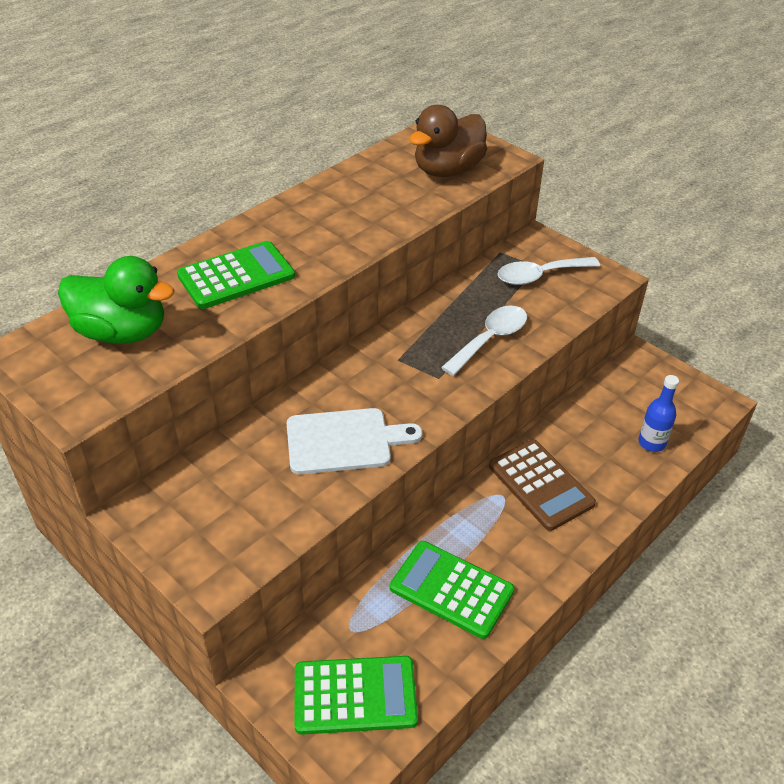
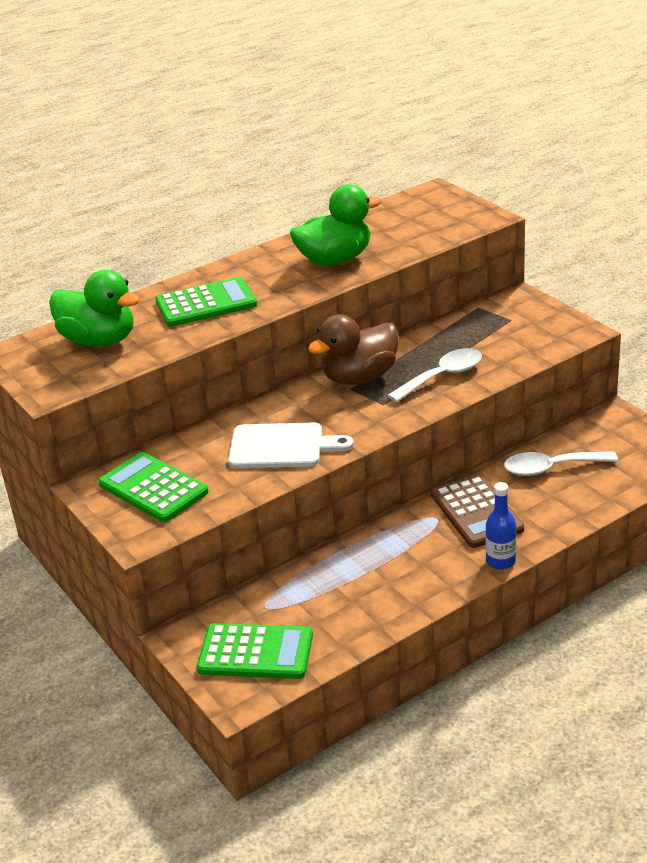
camera: 15 degrees right, 10 degrees down
(364, 214) = (335, 260): none -> green duck
(447, 170) = (426, 226): brown duck -> brown duck (359, 377)
(451, 589) = (365, 585): green calculator -> green calculator (153, 488)
(539, 276) = (510, 327): white spoon -> white spoon (551, 468)
(651, 443) = (600, 485): blue bottle -> blue bottle (500, 561)

